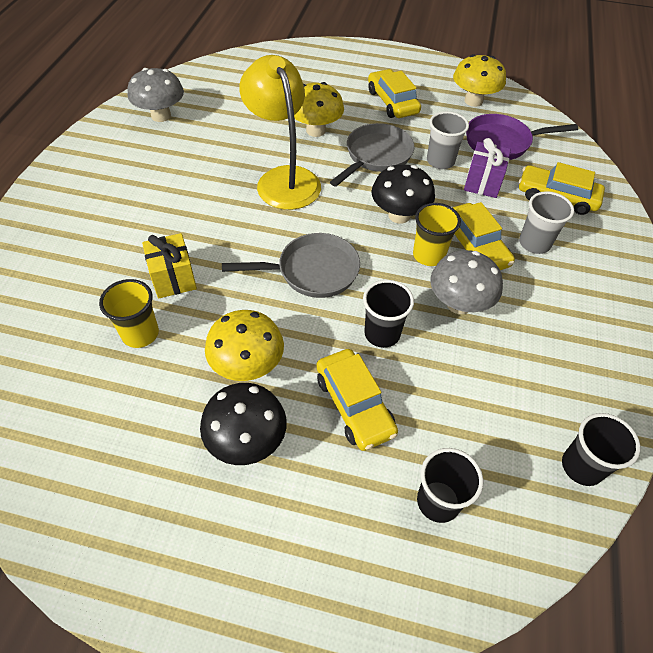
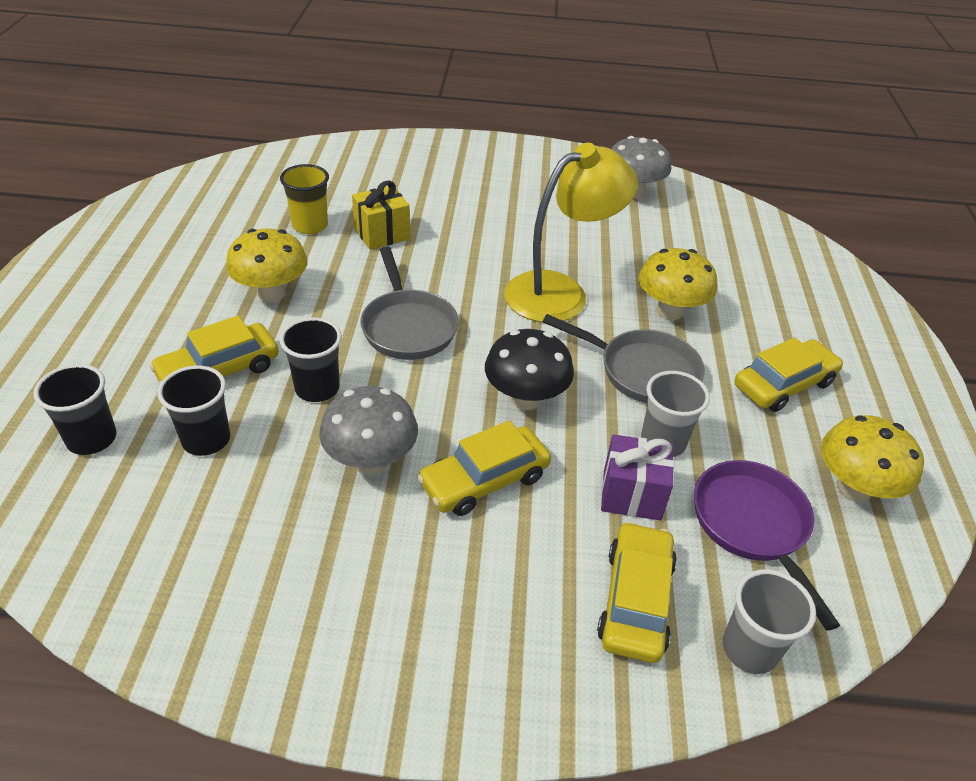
camera: 80 degrees right, 10 degrees down
(247, 441) = (185, 301): black mushroom -> none
(428, 255) = (455, 429): yellow cup -> none
(534, 243) = (508, 557): grey cup -> grey cup (749, 649)
(582, 466) = (108, 580): black cup -> black cup (206, 440)

